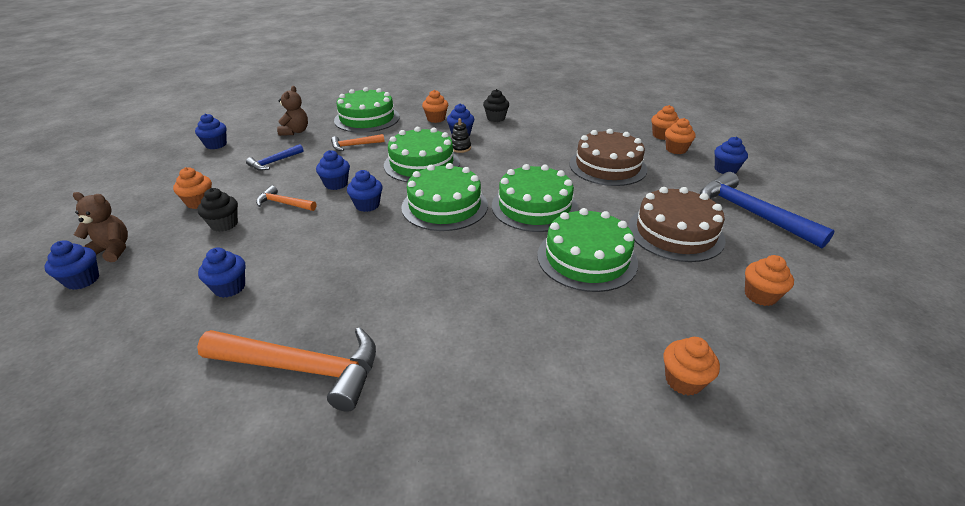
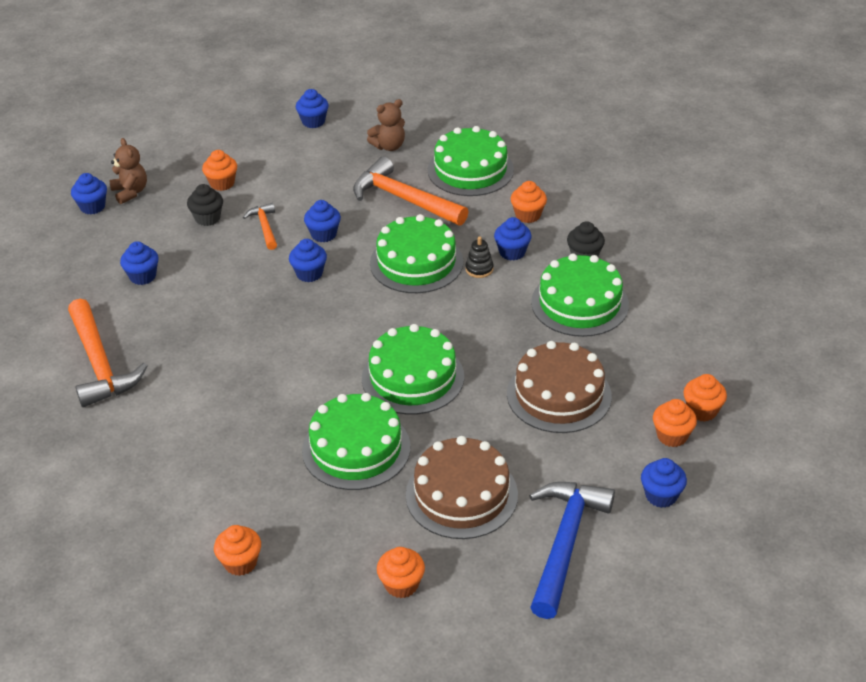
camera: 55 degrees right, 5 degrees up
(274, 162) = (321, 175): blue hammer -> none
(354, 145) = (404, 199): orange hammer -> orange hammer, size x1.94
(444, 206) = (355, 319): green cake -> green cake (579, 303)

